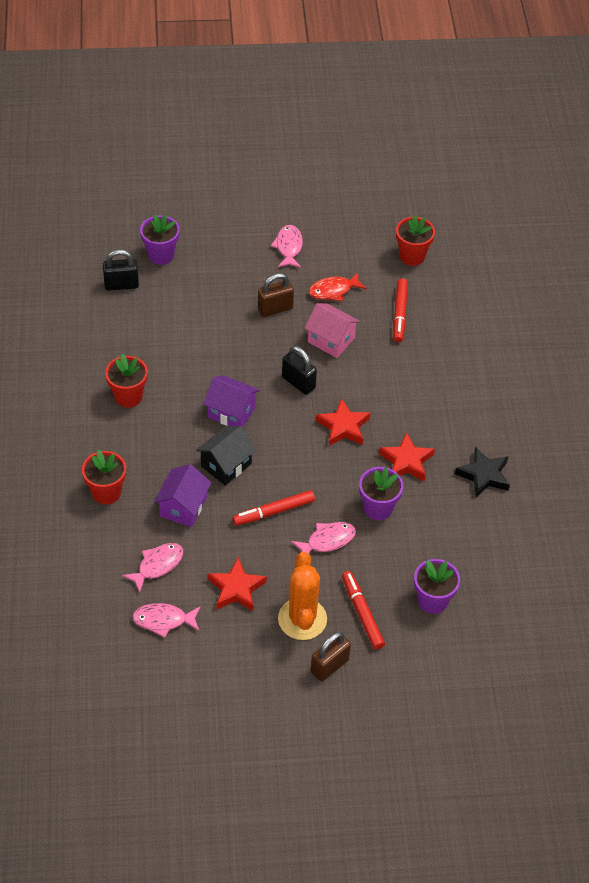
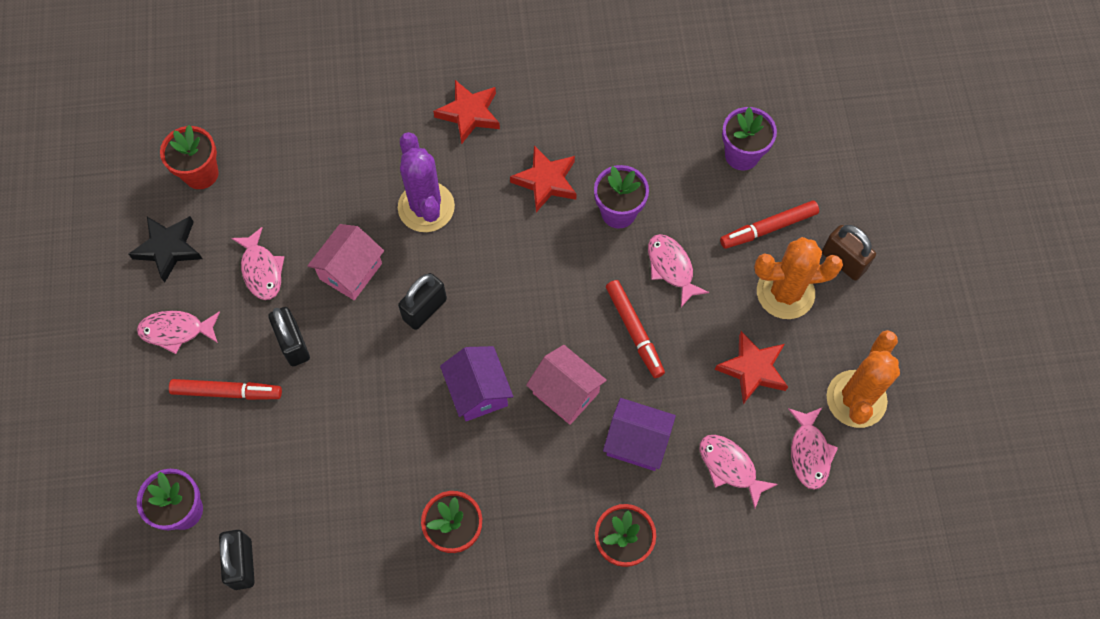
camera: 90 degrees left, 15 degrees up
(205, 659) = (856, 399): none -> orange cactus
(226, 465) = (566, 393): black house -> pink house
(231, 412) = (478, 391): purple house -> purple house turned 45 degrees counterclockwise
(275, 309) = (293, 344): brown padlock -> black padlock
(333, 290) = (261, 270): red fish -> pink fish
(343, 427) = (496, 253): red star -> red star (469, 114)
(383, 385) = (426, 207): none -> purple cactus
(399, 314) = (305, 189): red marker -> red marker (227, 392)
(484, 475) = (561, 99): black star -> black star (169, 248)

